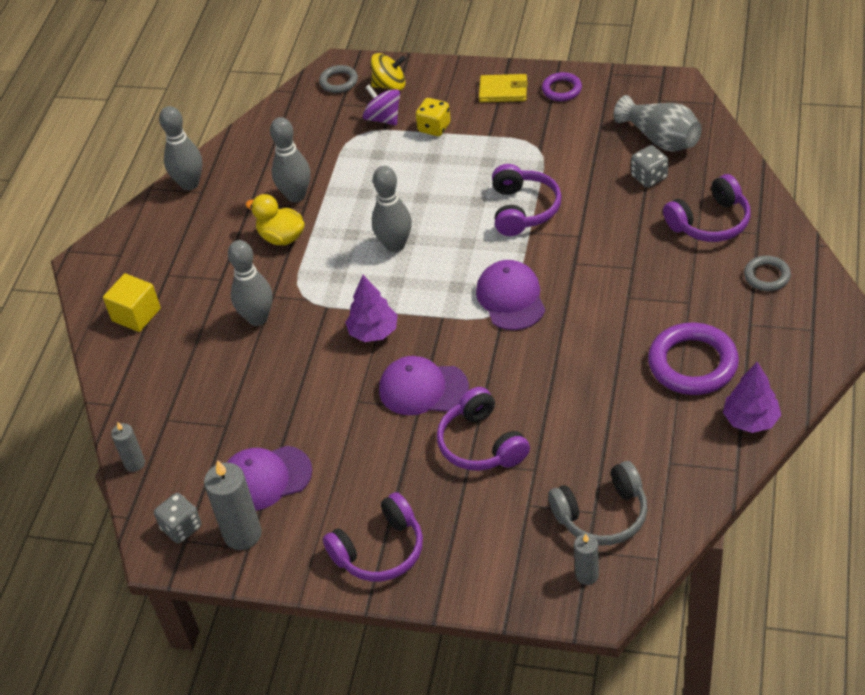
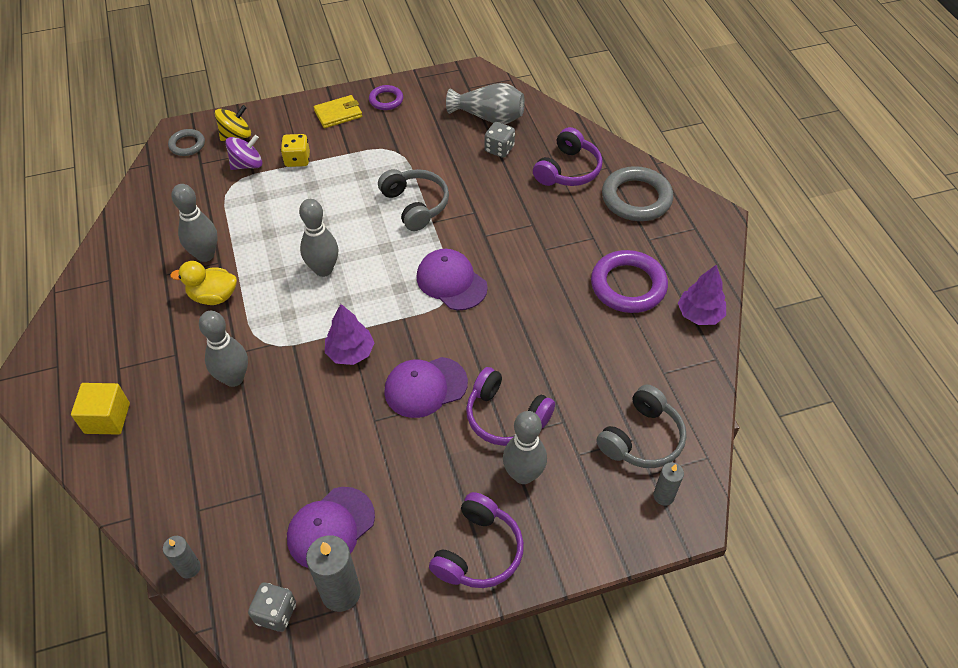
camera: 35 degrees left, 5 degrees up
(189, 184) = (93, 276): grey bowling pin -> grey bowling pin (523, 474)
(383, 118) = (247, 165): purple spinning top -> purple spinning top turned 135 degrees clockwise
(523, 209) = (415, 205): purple headphones -> grey headphones
(767, 276) = (636, 198): grey ring -> grey ring, size x1.86

